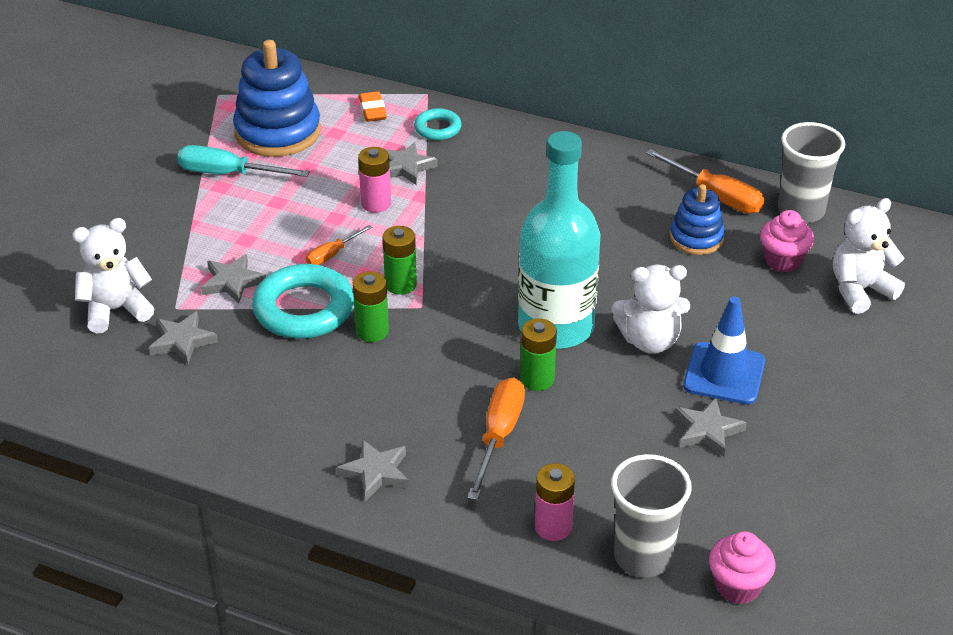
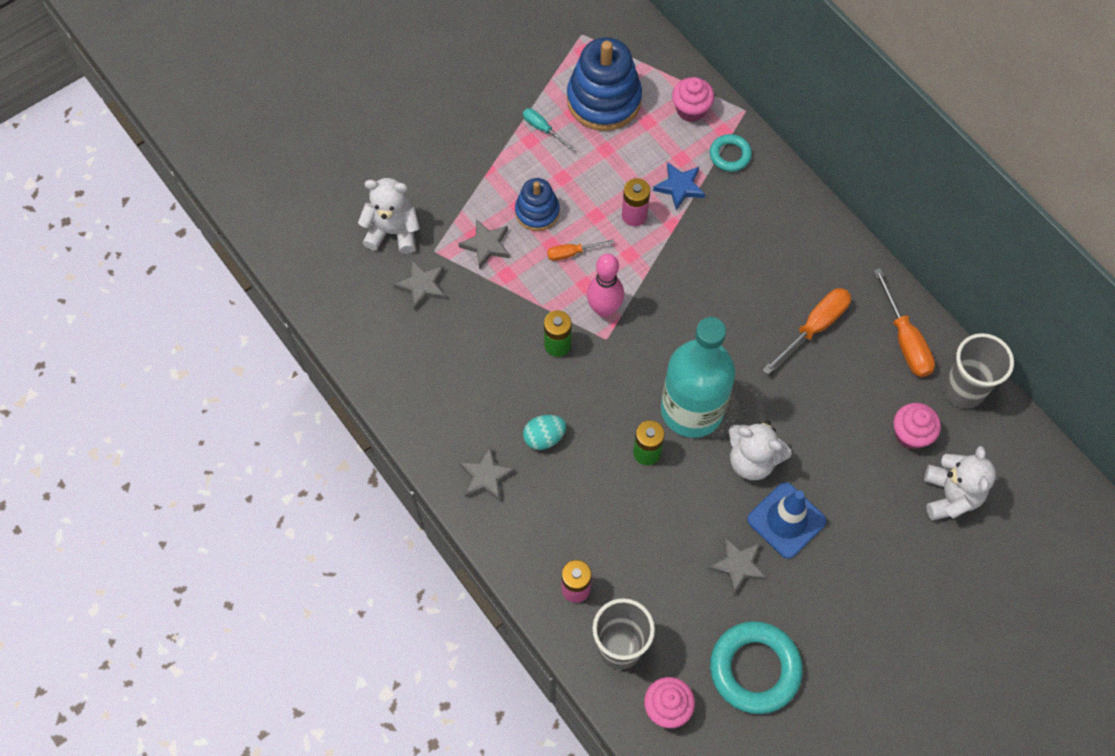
camera: 30 degrees right, 25 degrees up
(228, 174) = (542, 129): turquoise screwdriver -> turquoise screwdriver, size x0.57
(304, 309) = (522, 298): turquoise ring -> turquoise ring (754, 669)
(373, 110) = (691, 110): orange eraser -> pink cupcake
(400, 284) = (604, 309): green battery -> pink bowling pin
(406, 167) = (679, 187): grey star -> blue star
(416, 412) = (544, 437): none -> turquoise egg
(498, 436) = (588, 490): orange screwdriver -> orange screwdriver (814, 327)
(696, 238) = (858, 376): blue stacking toy -> blue stacking toy (537, 212)
(860, 290) = (950, 495): white teddy bear -> white teddy bear turned 90 degrees clockwise

